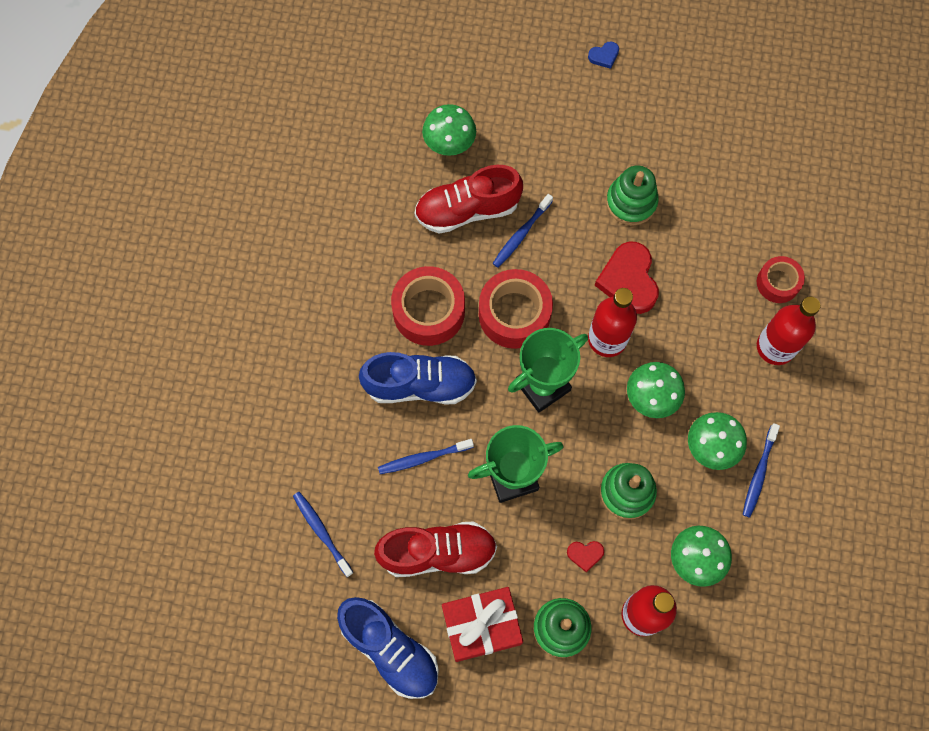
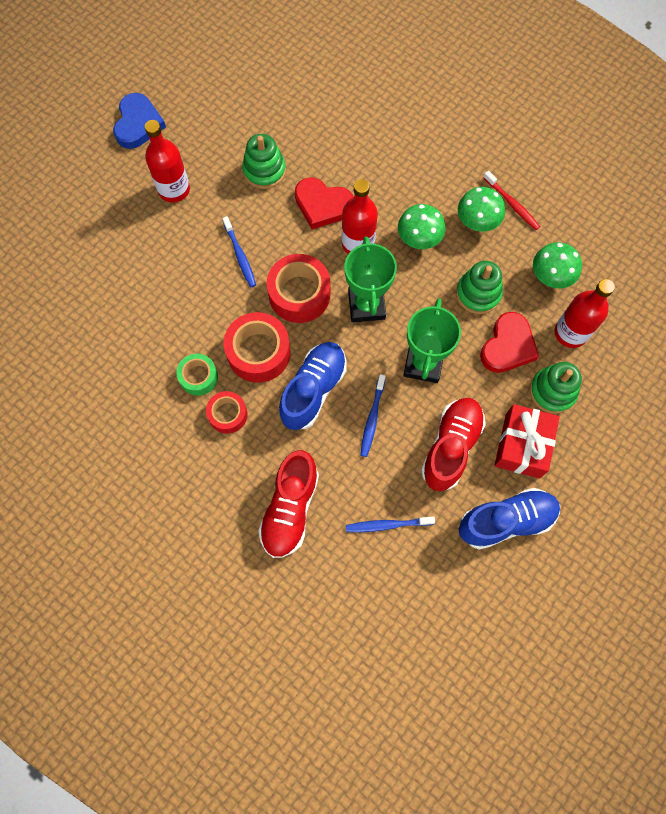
camera: 60 degrees left, 0 degrees up
(370, 271) = (198, 377): none -> green tape
(449, 144) = (133, 265): green mushroom -> none
(467, 210) = (195, 281): red shoe -> red shoe (290, 509)
(585, 554) = (508, 346): red heart -> red heart, size x2.13
(604, 56) = (138, 124): blue heart -> blue heart, size x2.13
(759, 473) = (511, 204): blue toothbrush -> red toothbrush
(775, 347) = (429, 143): red bottle -> red bottle (174, 190)
(777, 283) = (384, 116): red tape -> red tape (228, 414)

